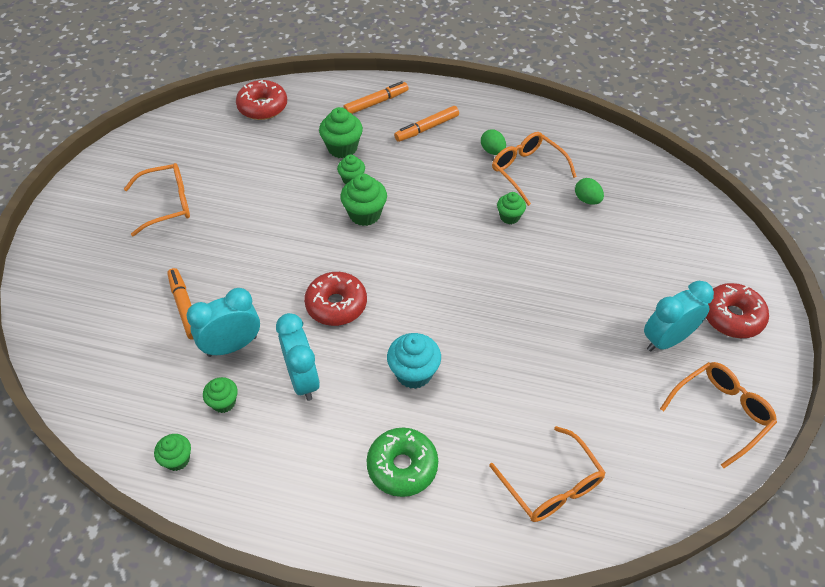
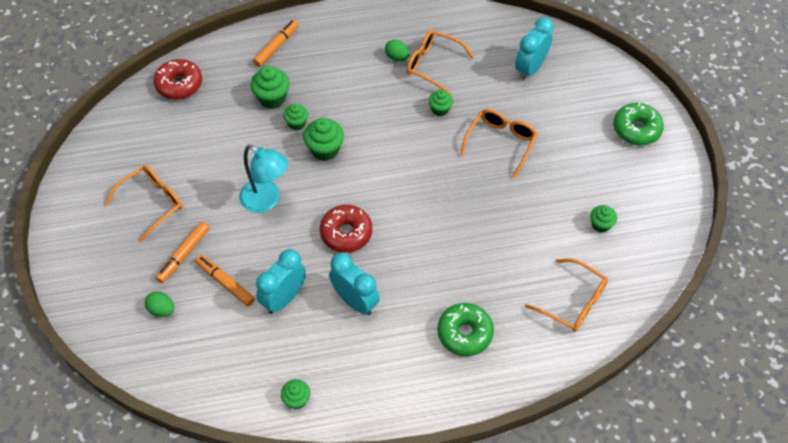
camera: 25 degrees left, 5 degrees up
(224, 402) = (305, 343): green cupcake -> green cupcake (600, 225)
(276, 242) = (266, 201): none -> turquoise lamp
(414, 373) = (435, 262): turquoise cupcake -> none
(427, 128) = (332, 55): orange marker -> orange marker (184, 255)
(587, 200) = (491, 73): green egg -> green egg (162, 310)
(667, 340) = (600, 164): turquoise clock -> turquoise clock (530, 68)
(721, 413) = (659, 204): orange glasses -> orange glasses (501, 142)
(732, 317) = (636, 129): red donut -> green donut

